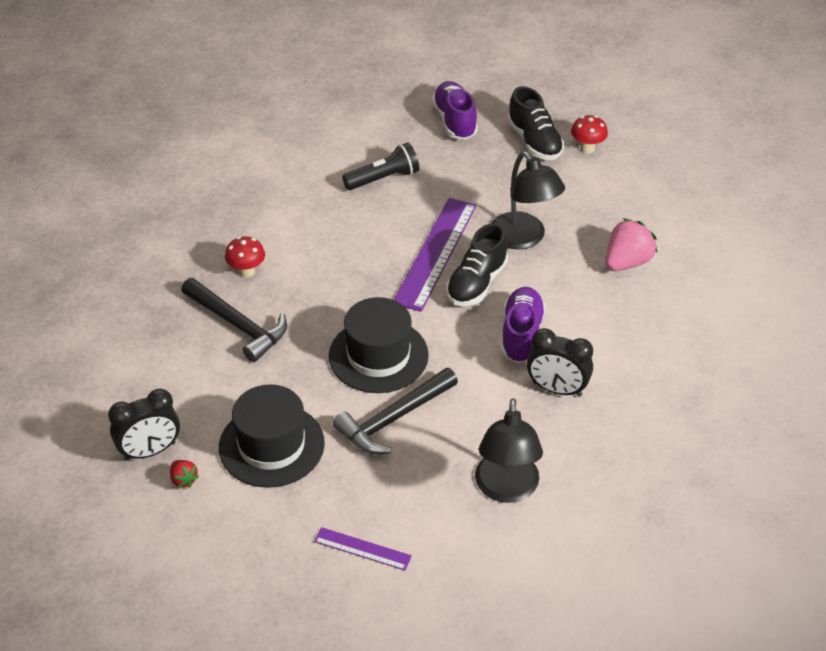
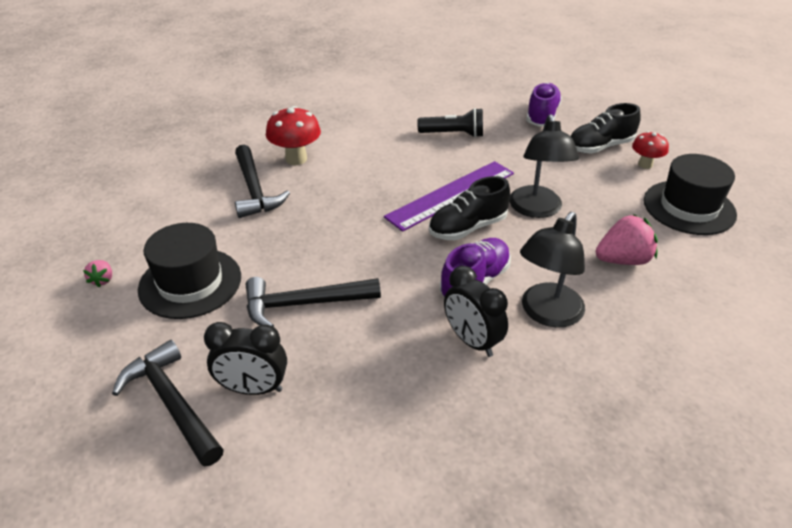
camera: 30 degrees right, 5 degrees down
(150, 451) = (104, 249): black clock -> black clock (253, 388)
(183, 480) = (102, 280): red strawberry -> pink strawberry
(246, 271) = (296, 159): red mushroom -> red mushroom, size x1.56
(362, 549) = (172, 403): purple ruler -> black hammer
(378, 355) = (337, 250): black hat -> black hat (689, 207)
(506, 489) = (348, 412): black lamp -> black lamp (546, 314)
(534, 142) = (600, 147): black shoe -> black shoe turned 60 degrees clockwise

